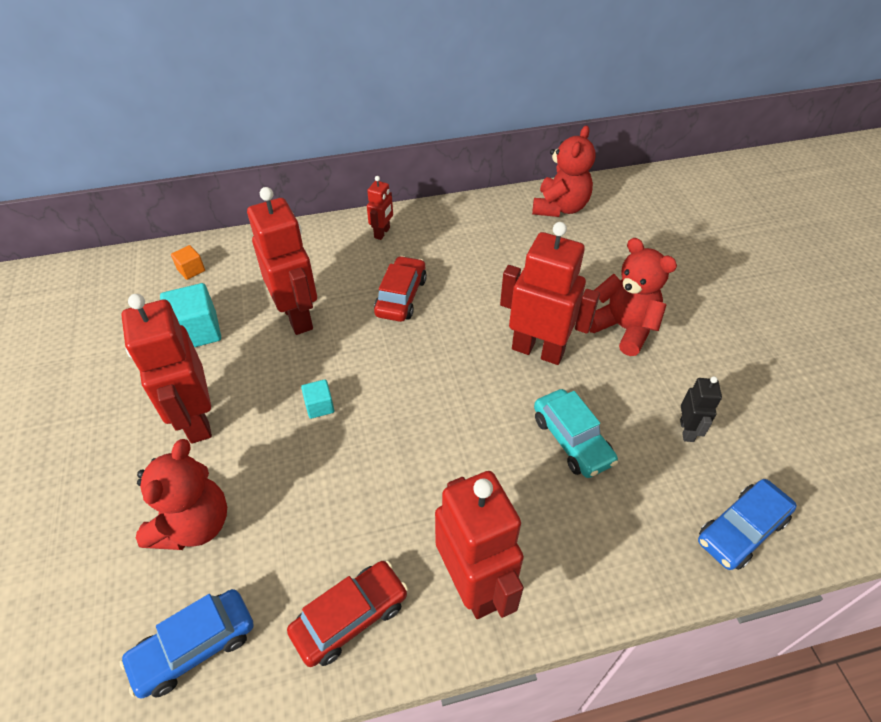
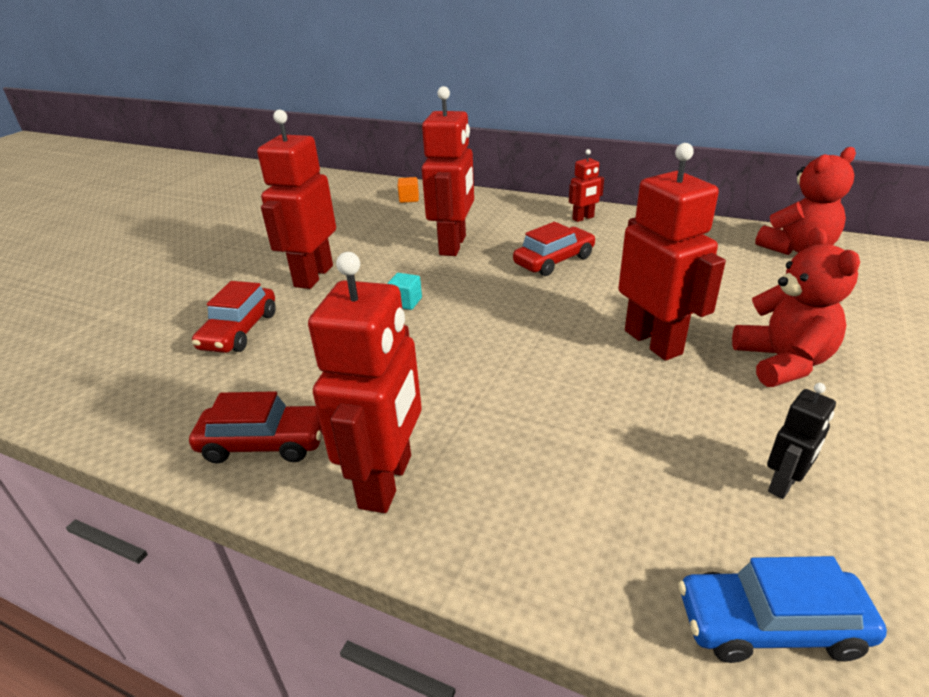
camera: 40 degrees right, 15 degrees down
(194, 524) = (239, 331): red teddy bear -> red car
(194, 647) = (152, 398): blue car -> none
(197, 331) = (373, 231): turquoise cube -> none
(571, 440) = (616, 424): turquoise car -> none

